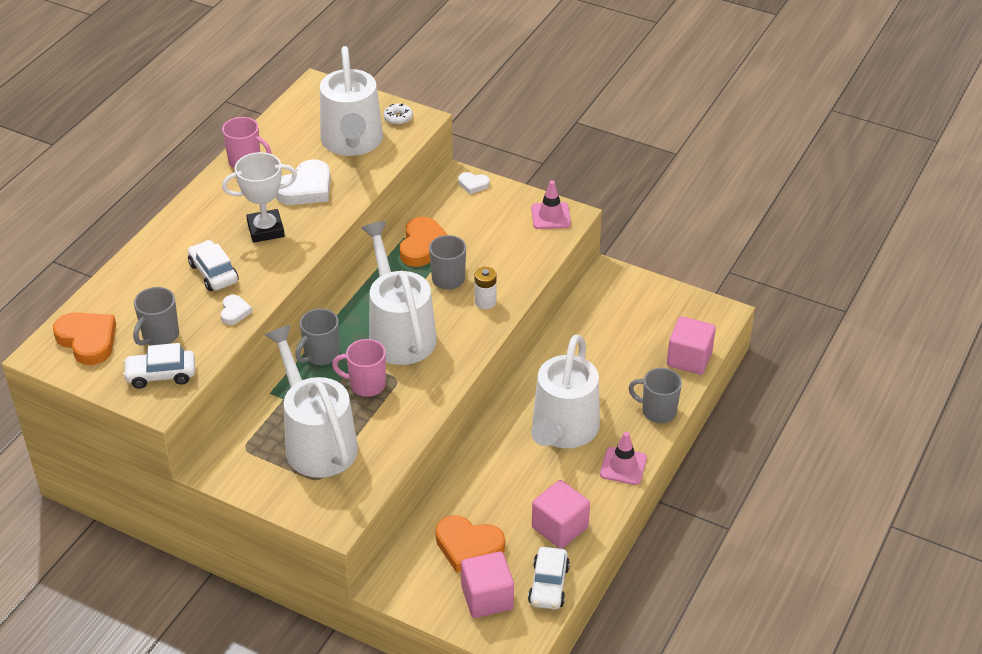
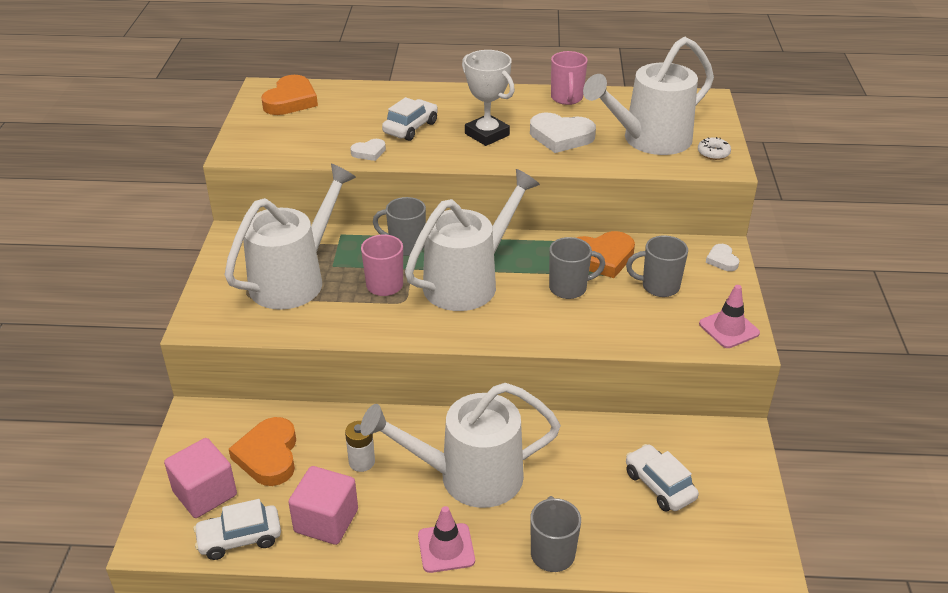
camera: 65 degrees right, 5 degrees down
(160, 336) = (316, 128): grey mug -> grey mug (659, 286)
(161, 375) = (269, 143): white car -> white car (659, 485)
(485, 302) = (555, 323): white battery -> white battery (361, 462)
(689, 359) = (661, 556): pink cube -> none

